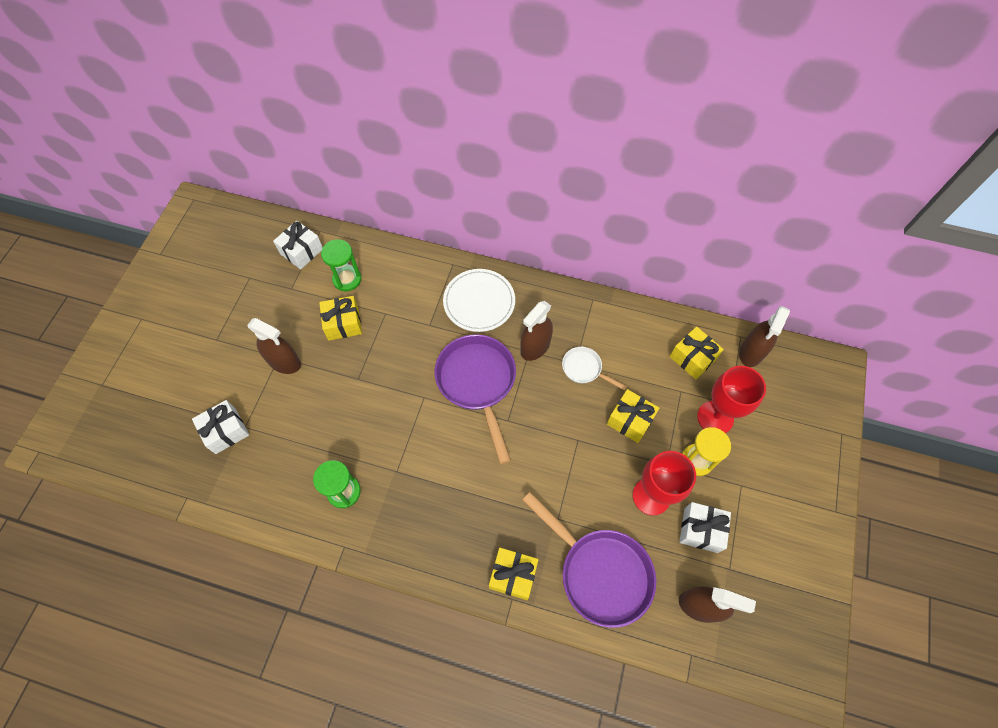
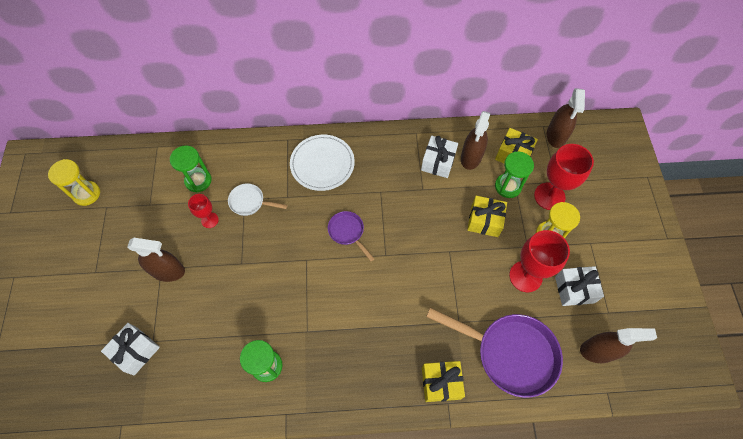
camera: 20 degrees left, 0 degrees up
(236, 258) = (87, 194): none -> yellow hourglass
(301, 251) = (147, 169): white gift -> white gift (438, 162)
(343, 324) = (210, 220): yellow gift -> red goblet
(477, 383) = (348, 232): purple pan -> purple pan, size x0.50
(535, 347) = (384, 186): brown spray bottle -> brown spray bottle (471, 157)
(584, 369) = (431, 191): white pan -> white pan (250, 202)
(672, 391) = (508, 186): none -> green hourglass

